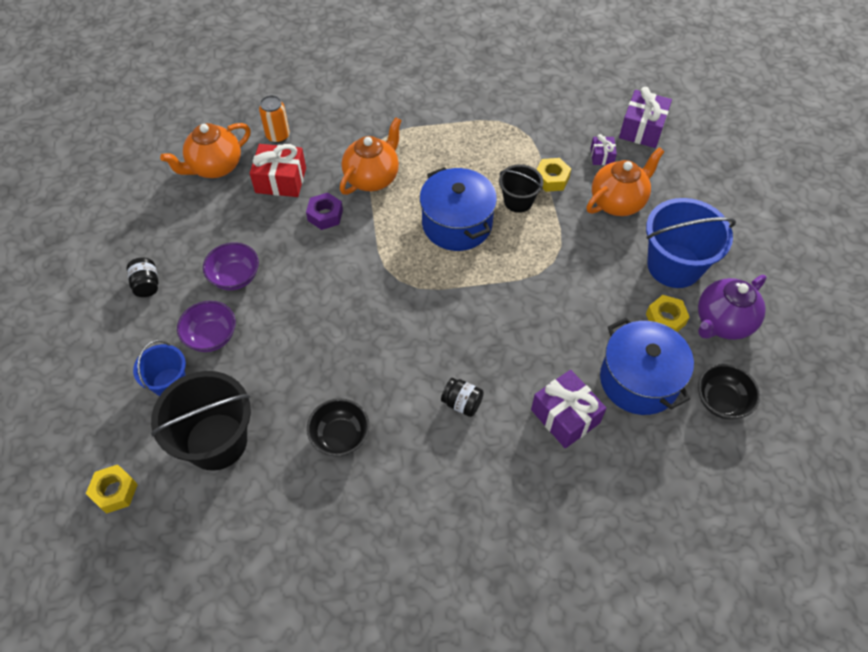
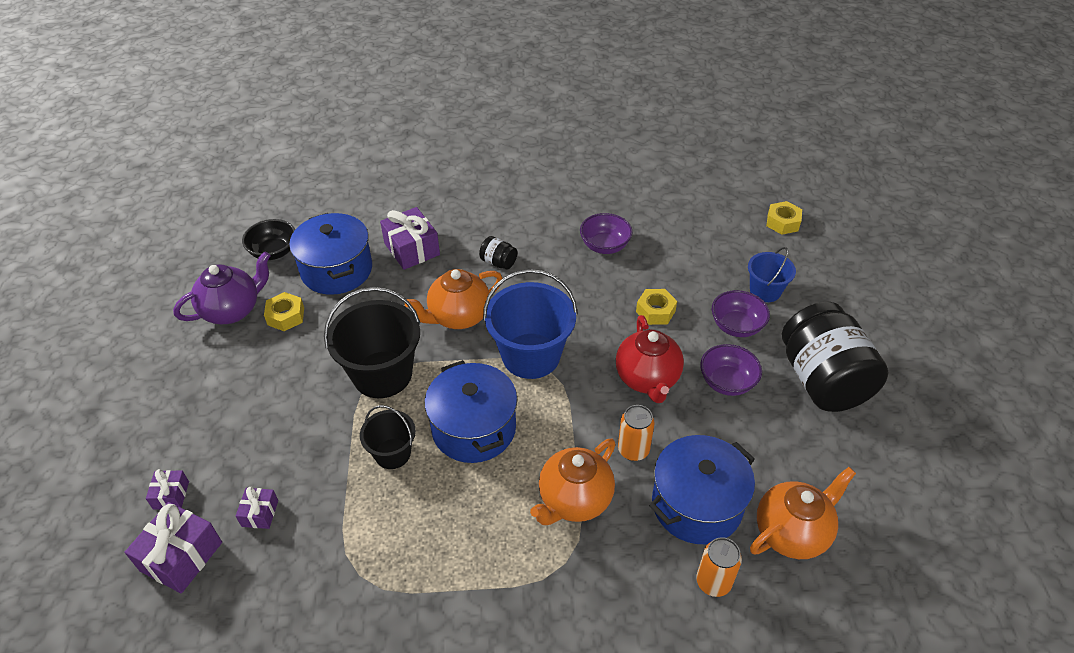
camera: 175 degrees left, 10 degrees down
(147, 285) = (822, 380): black jar -> black jar, size x2.50
(216, 441) = (709, 248): black bucket -> black bucket (382, 374)
(281, 180) = (696, 504): red gift -> blue pot
(307, 276) = (647, 379): none -> red teapot
(325, 215) = (633, 450): purple nut -> orange can
(340, 436) = (604, 246): black bowl -> purple bowl
(551, 179) = (340, 482): yellow nut -> yellow nut (655, 311)
(618, 202) = (271, 444): orange teapot -> orange teapot (458, 317)
(673, 163) = (171, 495): none -> purple gift
(674, 266) = (247, 366): blue bucket -> blue bucket (531, 356)

